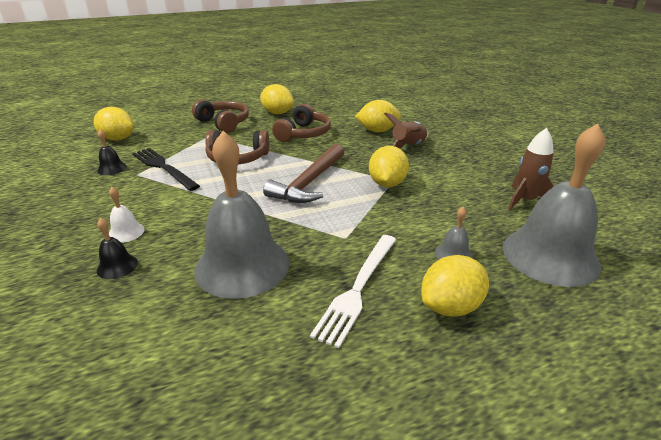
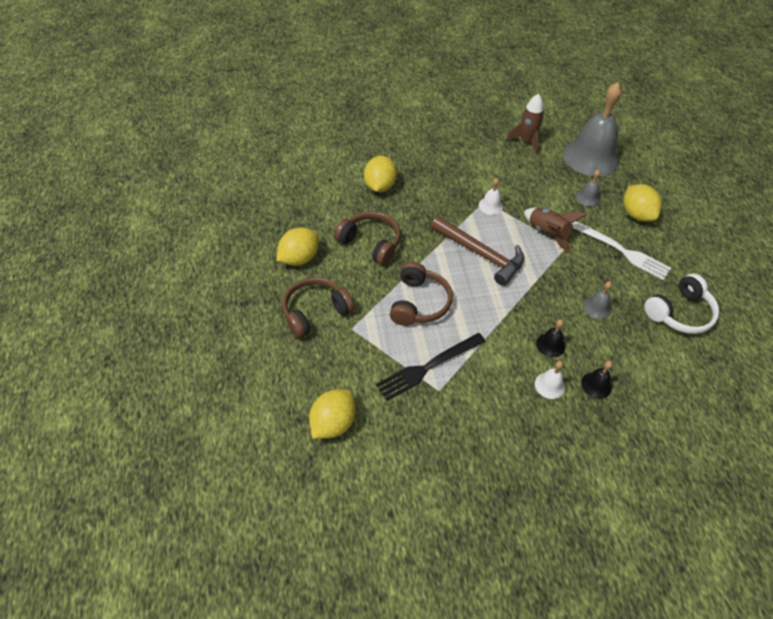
camera: 80 degrees left, 20 degrees up
(112, 168) = (420, 416): black bell -> black bell (550, 345)
(239, 357) = (679, 313): none -> white headphones
(242, 265) = (597, 307): grey bell -> grey bell, size x0.41
(387, 184) = (490, 206): yellow lemon -> white bell
(408, 147) = (423, 175): brown rocket -> brown rocket (547, 233)

